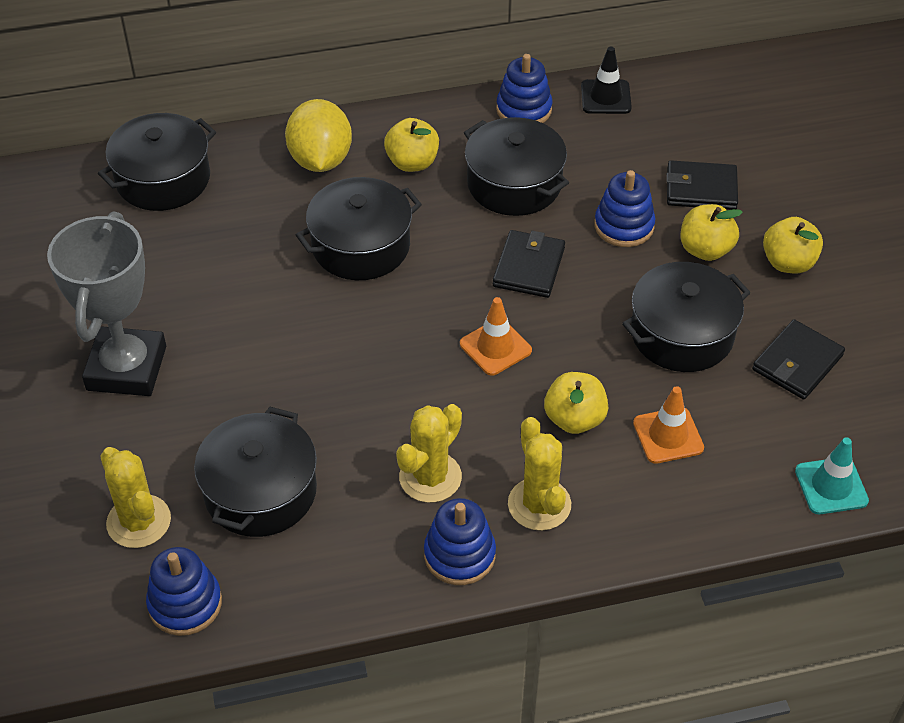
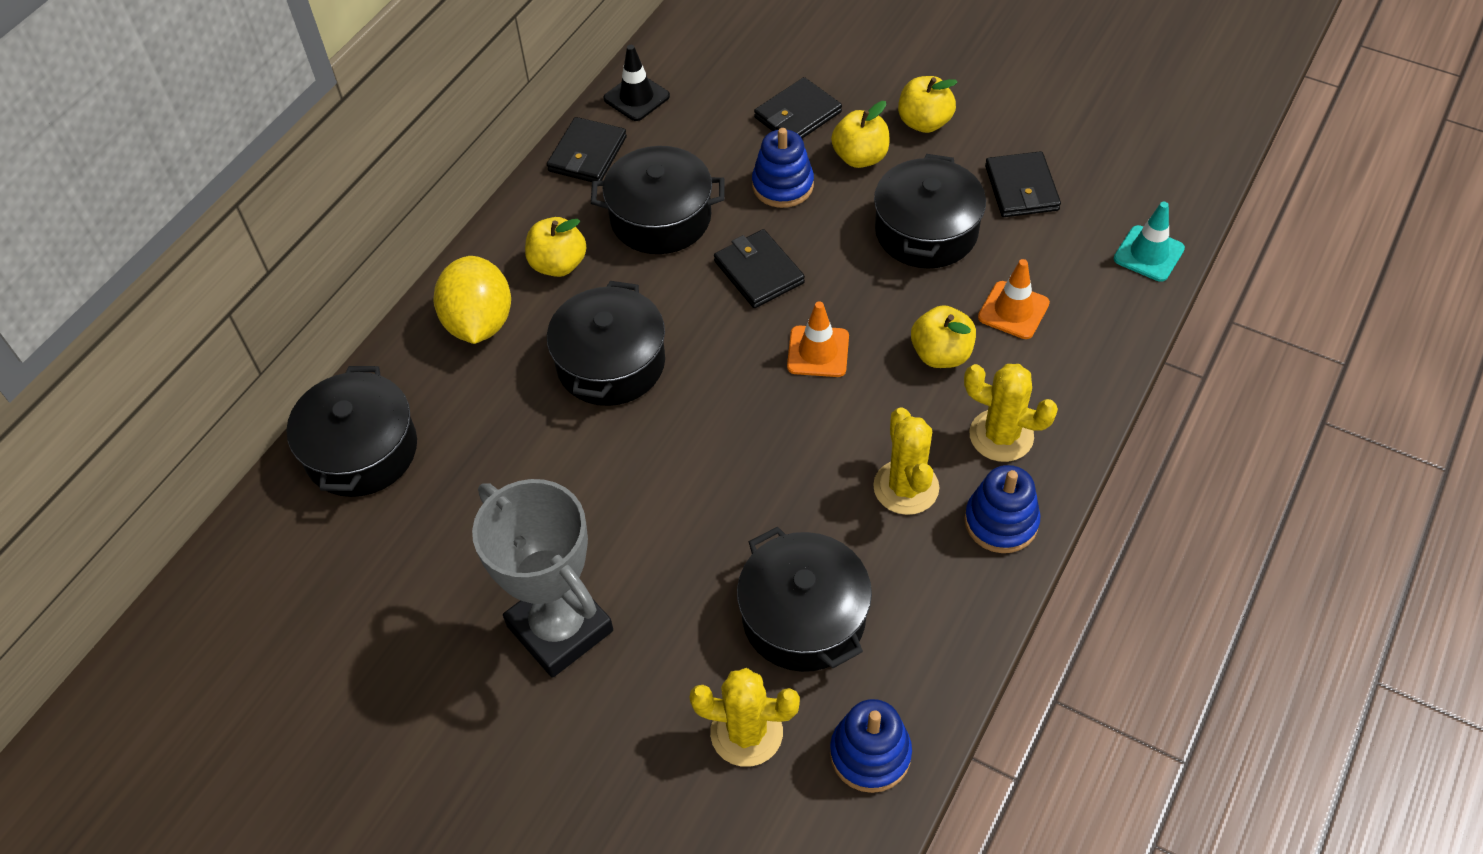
camera: 45 degrees left, 5 degrees up
(320, 160) = (479, 323): yellow lemon -> yellow lemon turned 45 degrees clockwise
(524, 109) = (587, 154): blue stacking toy -> black wallet

